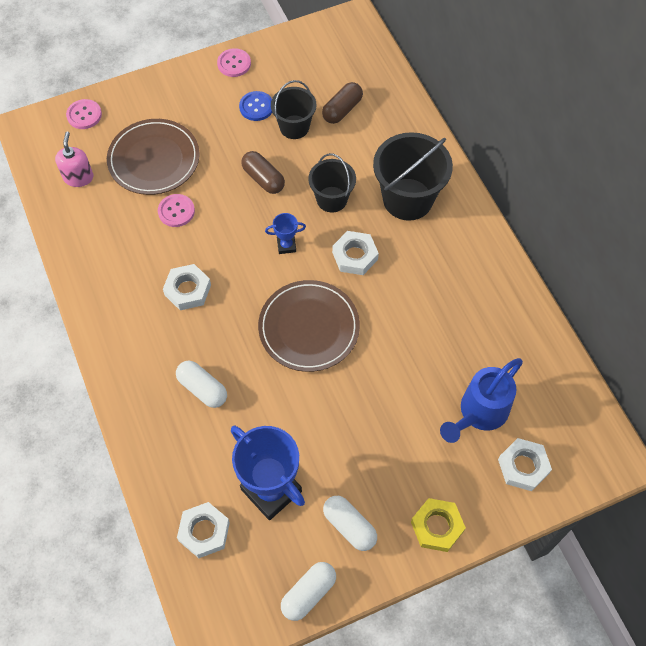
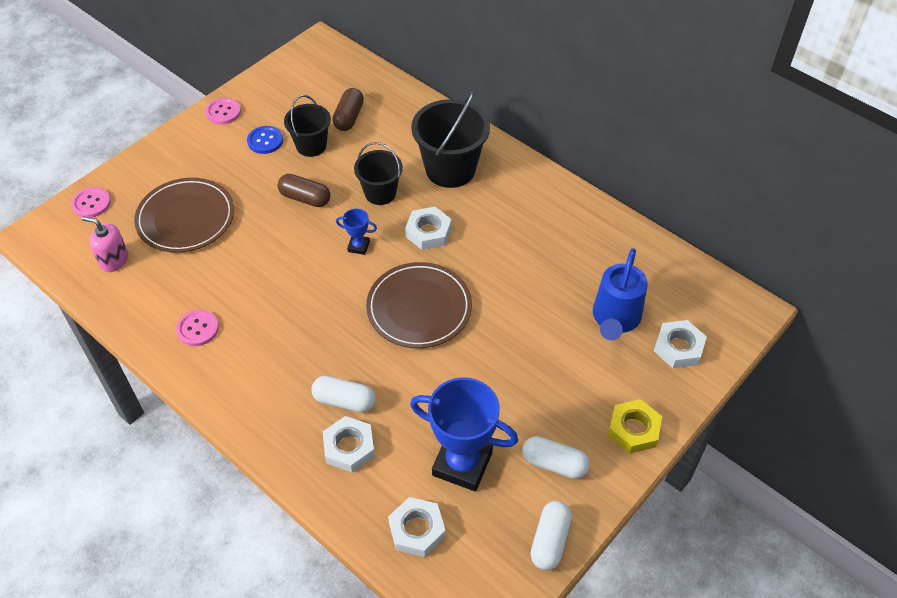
camera: 25 degrees left, 10 degrees down
(78, 177) = (114, 260): pink soap dispenser -> pink soap dispenser turned 45 degrees counterclockwise
(176, 211) = (233, 255): pink button -> pink button (198, 329)
(188, 290) = (282, 319): white nut -> white nut (349, 447)
(286, 245) = (358, 246): blue trophy -> blue trophy turned 45 degrees clockwise

